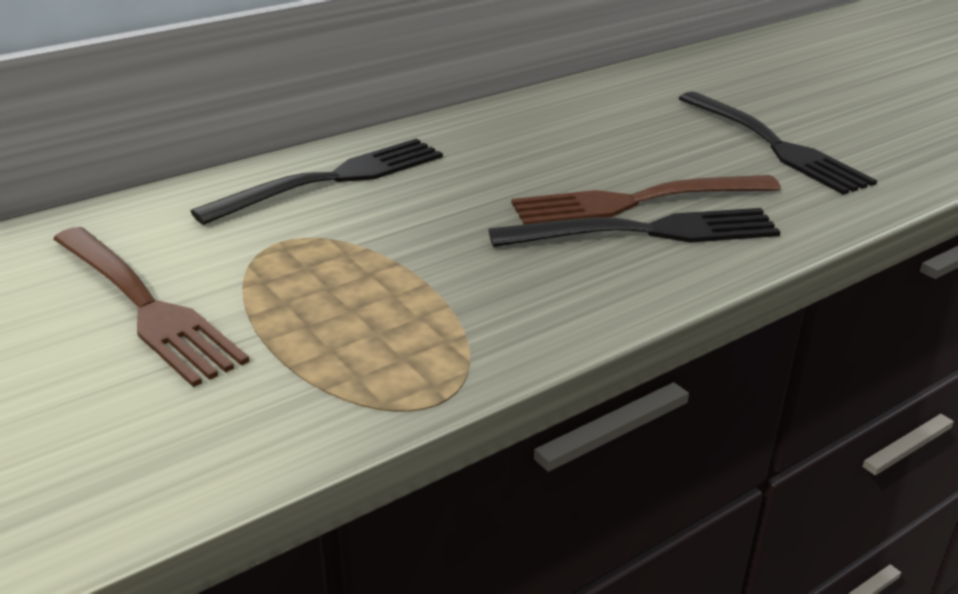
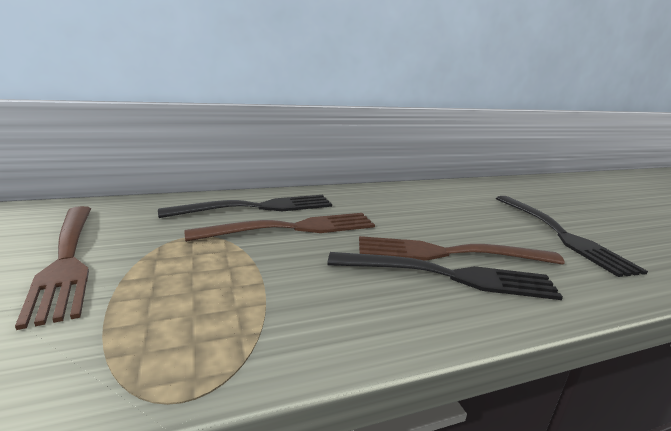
camera: 15 degrees right, 10 degrees down
(410, 204) = (292, 228): none -> brown fork

